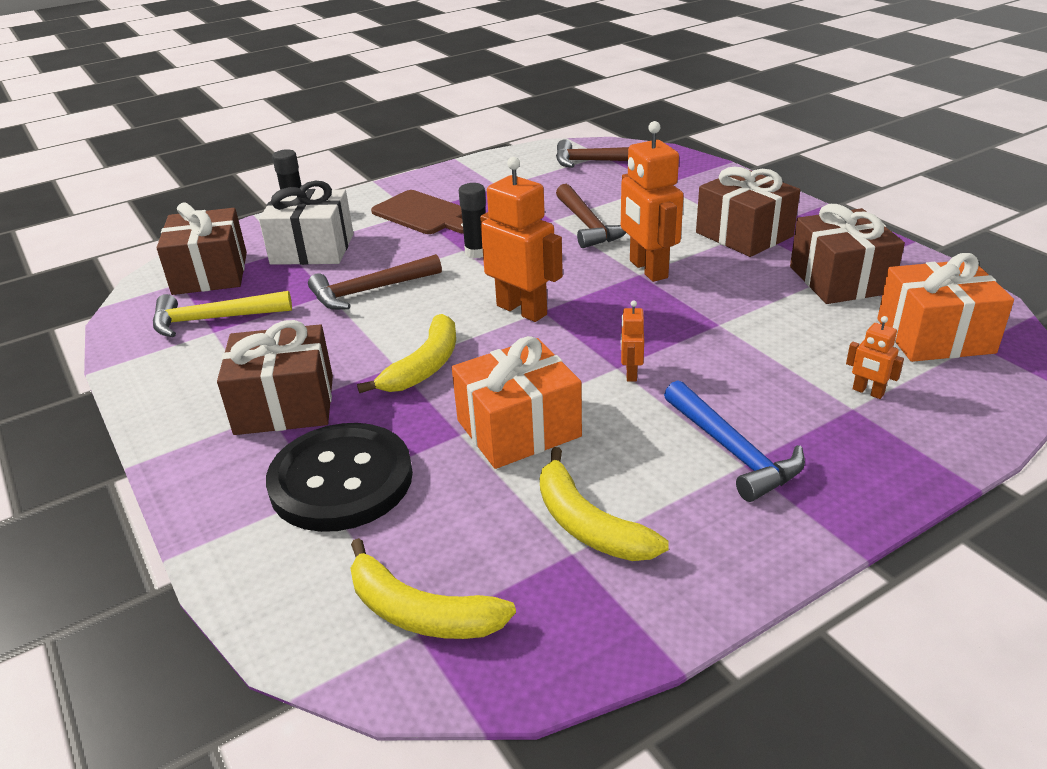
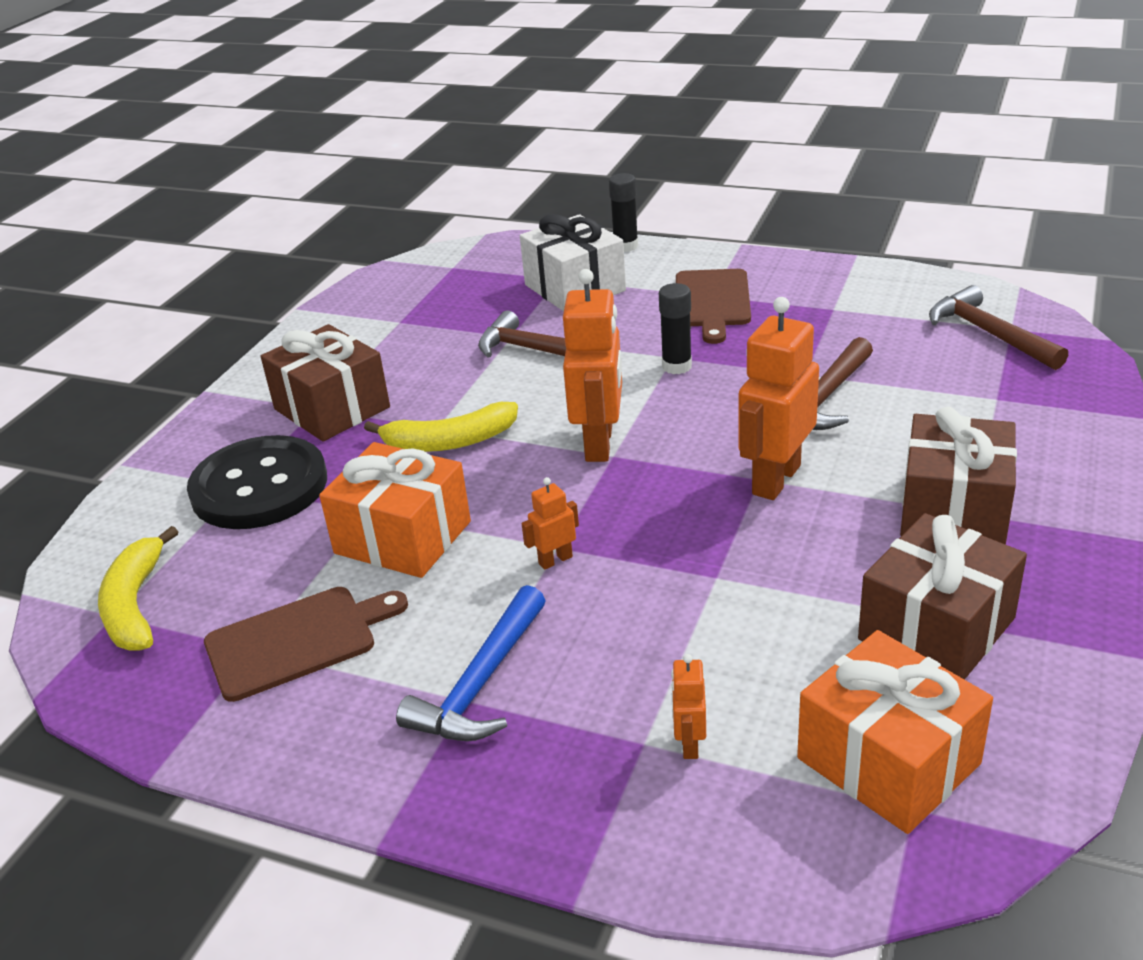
camera: 55 degrees right, 0 degrees up
(210, 273) = (480, 270): brown gift -> none
(213, 319) = (415, 311): yellow hammer -> none
(588, 525) = (297, 641): yellow banana -> brown cutting board

